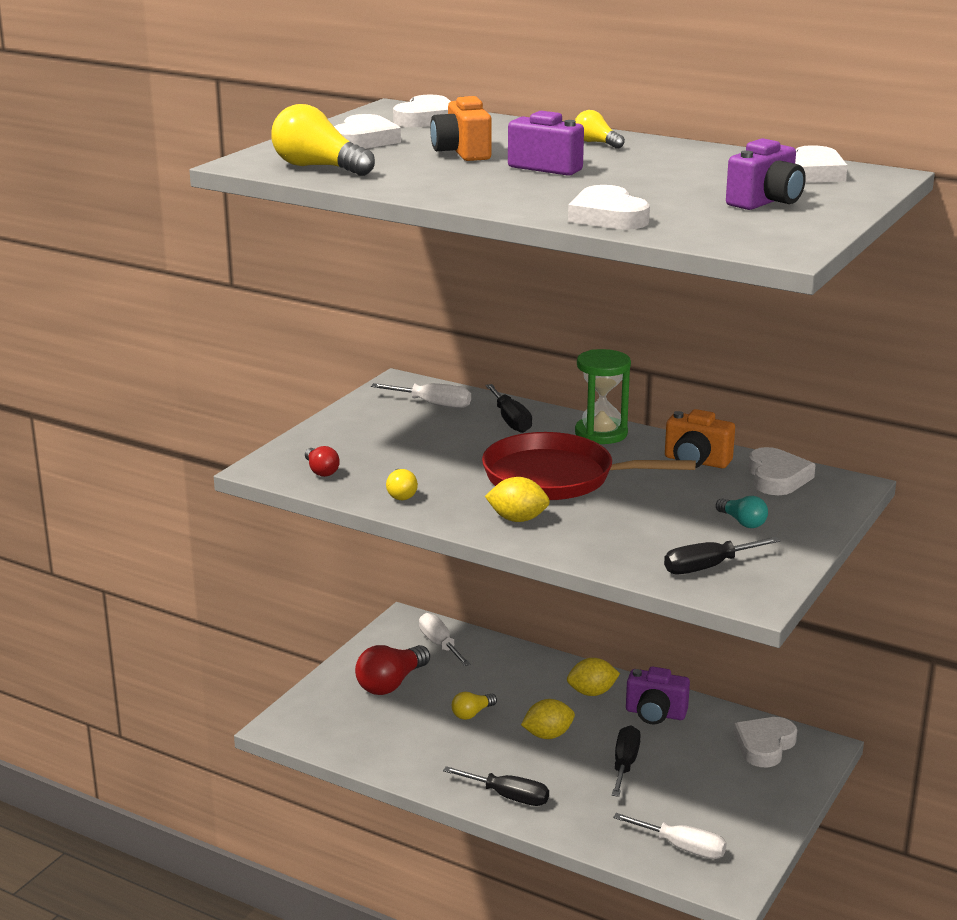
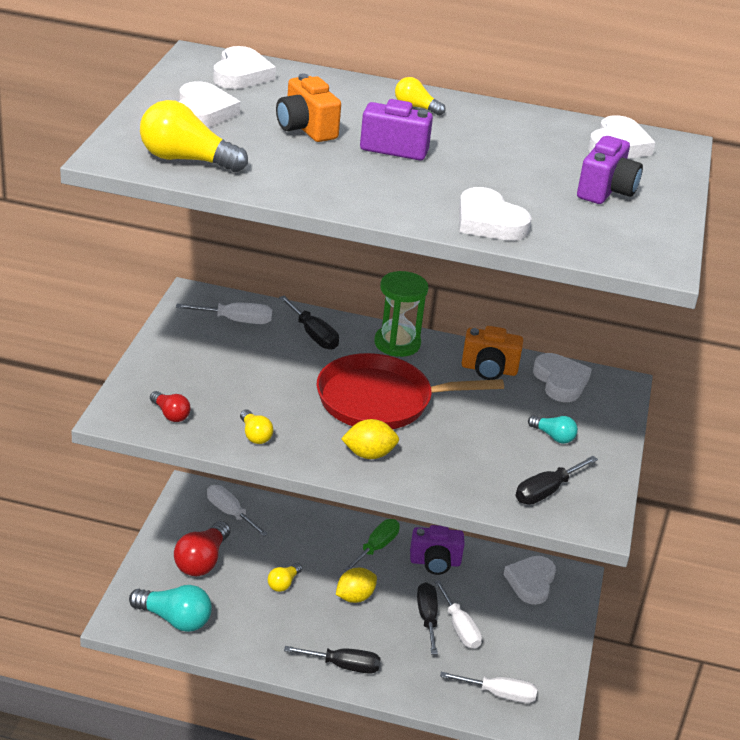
camera: 20 degrees left, 10 degrees up
(339, 731) = (175, 619): none -> turquoise light bulb
(592, 692) = (376, 547): yellow lemon -> green screwdriver
(660, 778) = (459, 628): none -> white screwdriver

